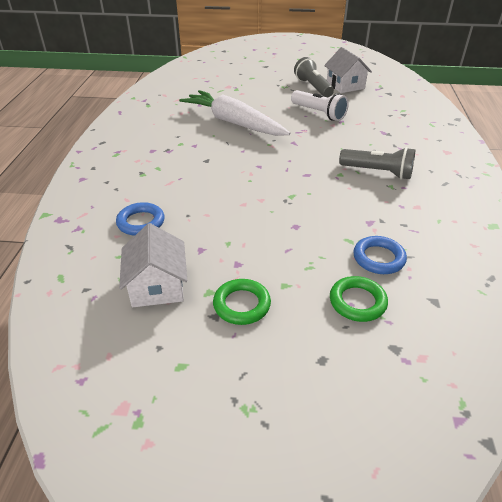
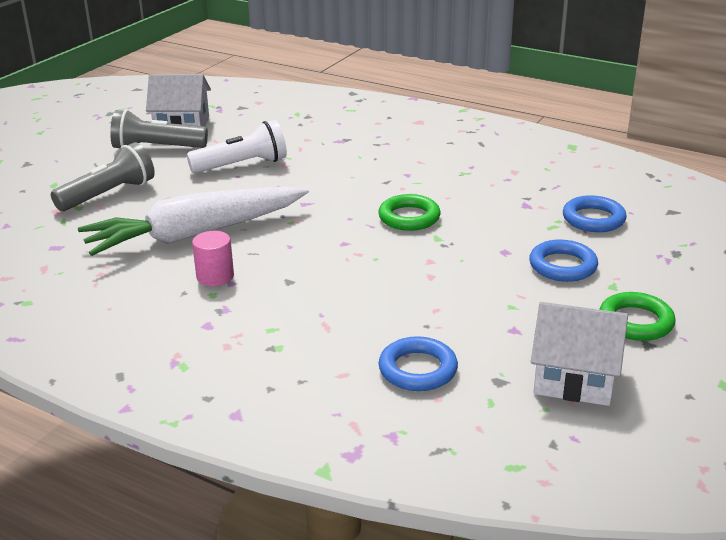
camera: 65 degrees left, 10 degrees down
(197, 139) = (215, 276): none -> pink cylinder
(295, 255) = (562, 266): none -> blue ring
(357, 302) = (658, 251): green ring -> green ring (409, 217)
(378, 172) = (428, 171): grey flashlight -> grey flashlight (108, 194)

